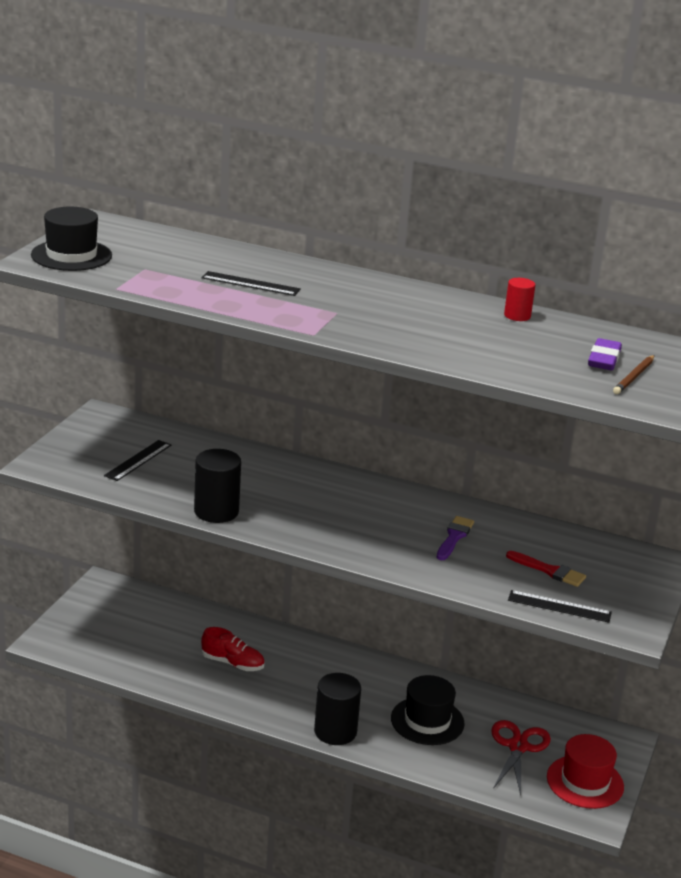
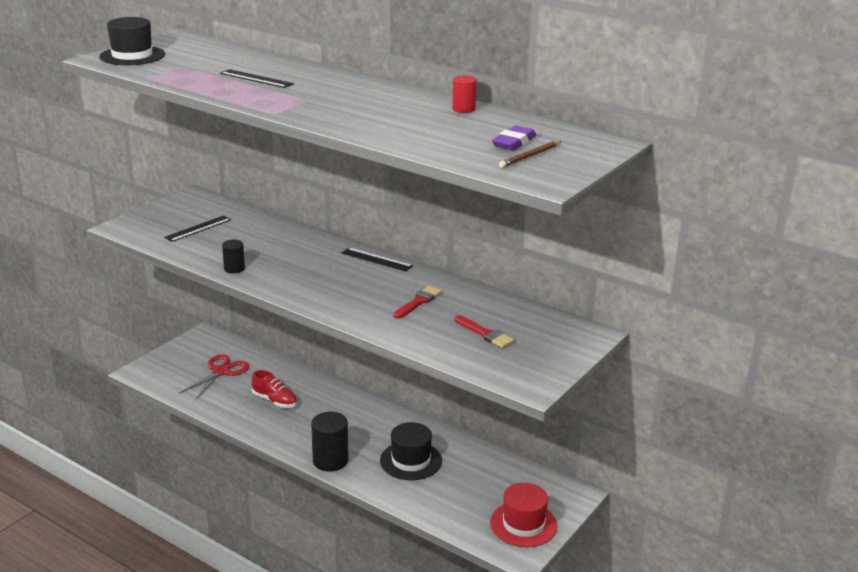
camera: 15 degrees right, 0 degrees up
(216, 511) = (234, 268): black cylinder -> black cylinder, size x0.57
(454, 537) = (418, 302): purple brush -> red brush
(518, 747) = (478, 489): red scissors -> red scissors (221, 371)
(559, 606) = (476, 362): black ruler -> black ruler (376, 259)

